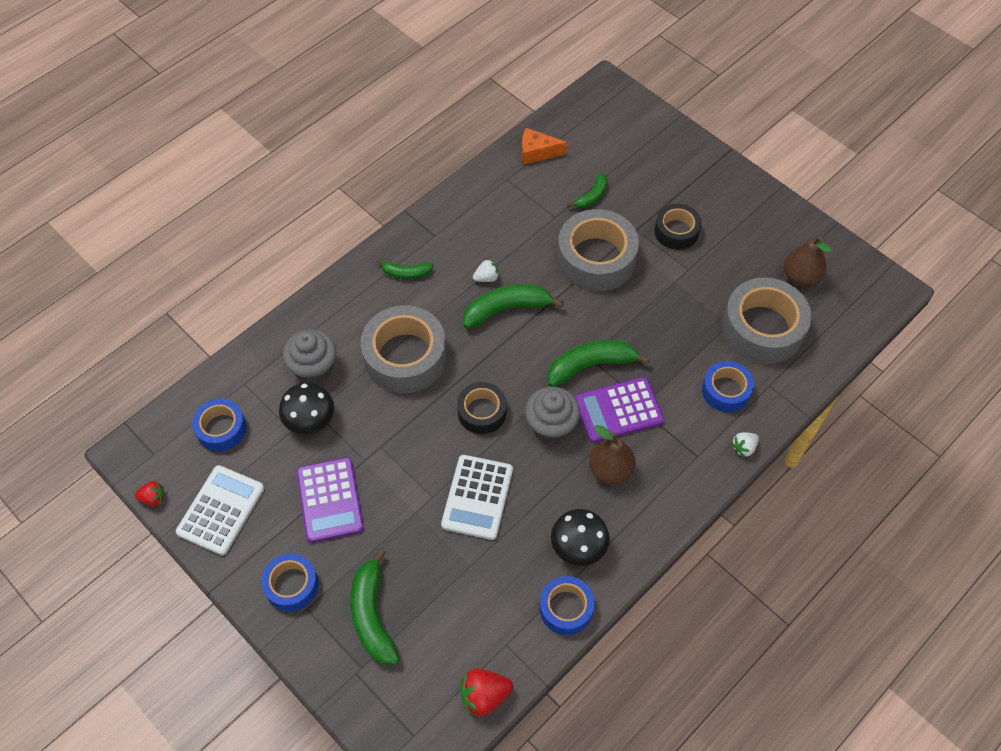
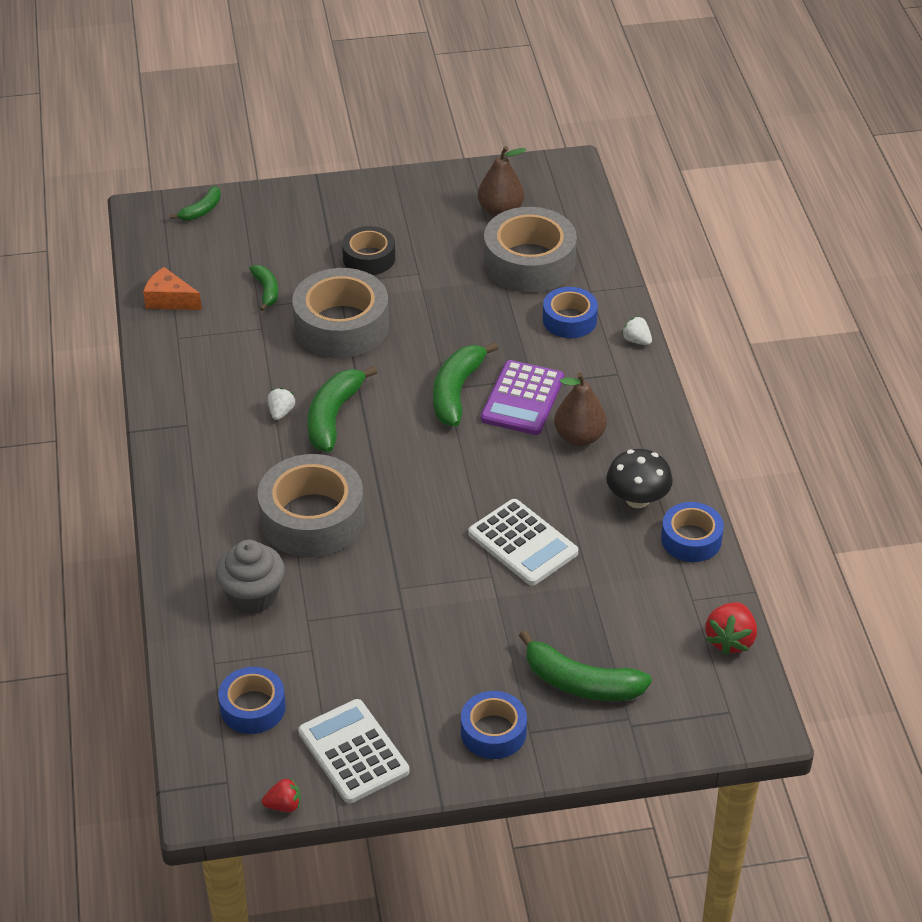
camera: 55 degrees left, 15 degrees down
(153, 498) = (284, 805): red strawberry -> red strawberry turned 45 degrees clockwise
(310, 420) = (314, 628): black mushroom -> none
(330, 500) = (423, 656): purple calculator -> none
(406, 273) = (210, 468): green banana -> green banana (201, 210)
(482, 412) = (432, 493): black tape -> none
(537, 152) = (169, 300): orange cheese -> orange cheese turned 75 degrees clockwise
(551, 425) = (494, 452): grey cupcake -> none
(743, 448) = (636, 340): white strawberry -> white strawberry turned 135 degrees clockwise

